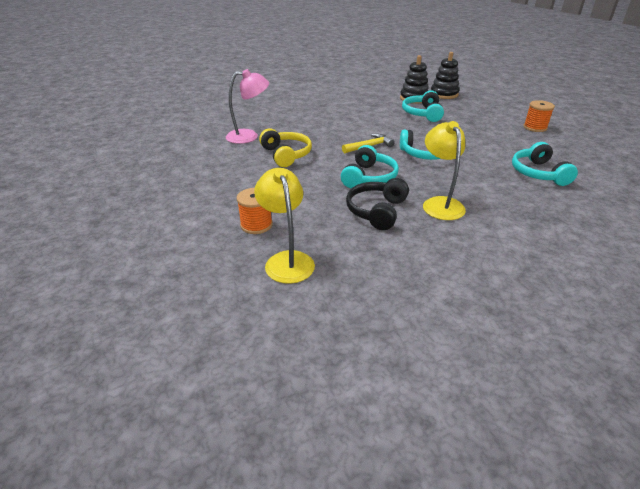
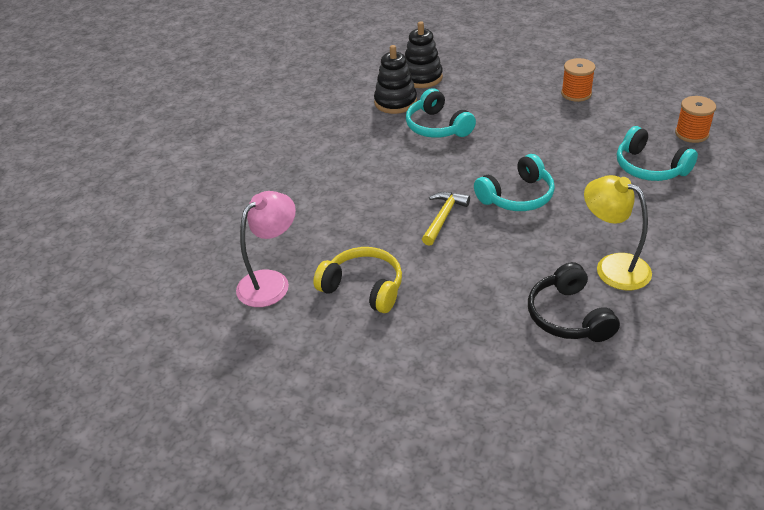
camera: 35 degrees left, 5 degrees up
(256, 225) = (473, 420): orange spool -> orange spool (691, 133)
(287, 260) = (566, 445): yellow lamp -> none
(369, 177) = (502, 270): turquoise headphones -> none

